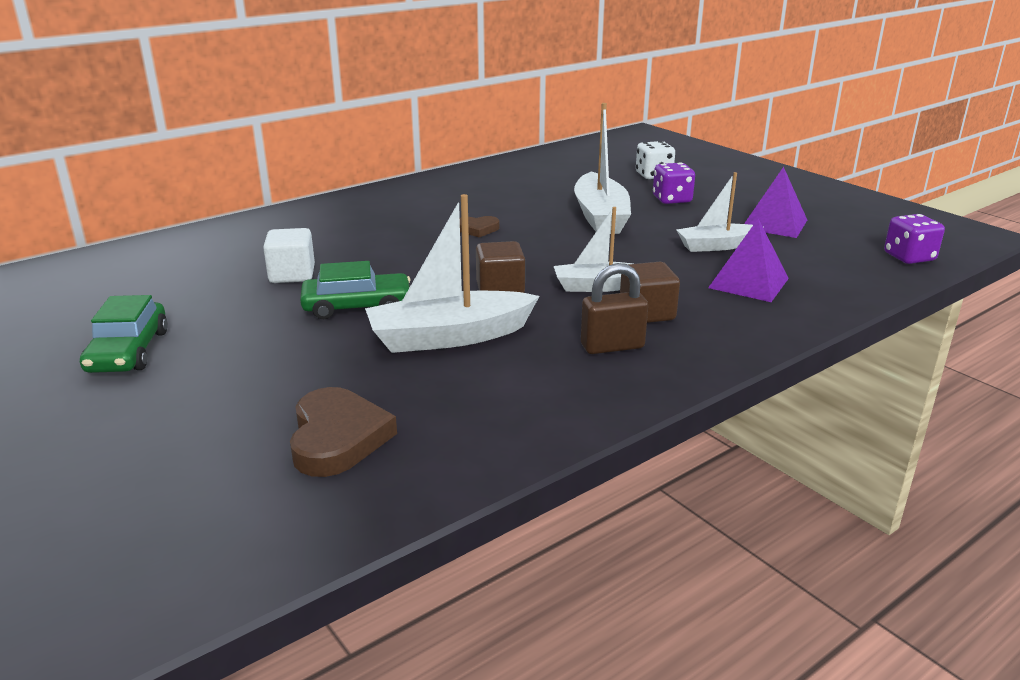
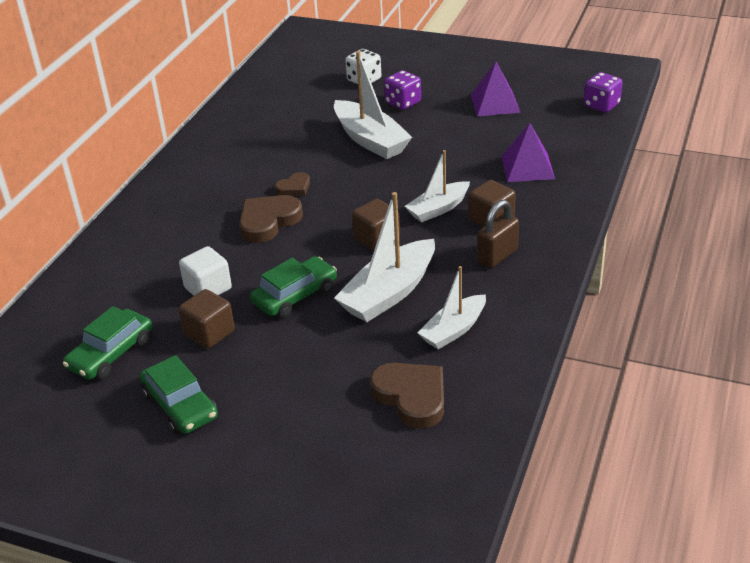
camera: 30 degrees left, 10 degrees up
(144, 292) = (111, 353): none -> green car
(240, 307) = (209, 333): none -> brown cube
(418, 245) = (268, 221): none -> brown heart
(717, 246) = (477, 140): white boat -> white boat (453, 330)

